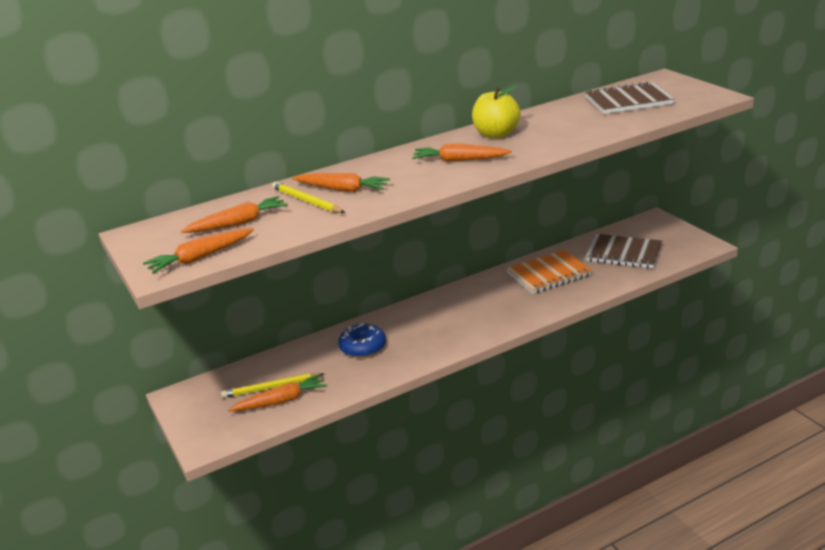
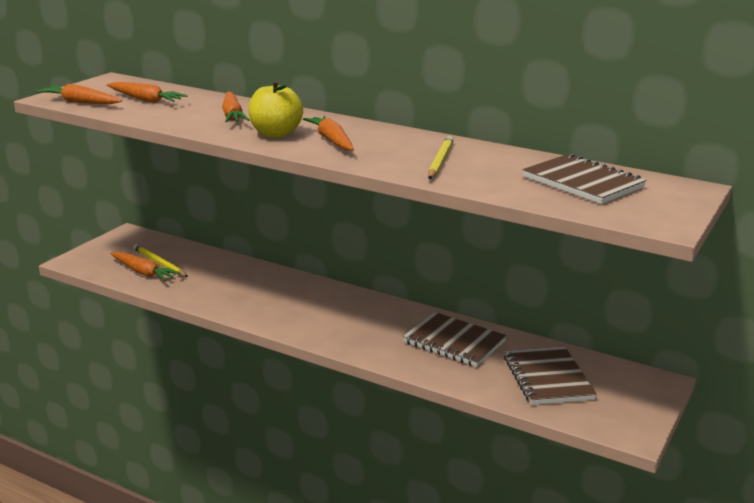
camera: 55 degrees right, 5 degrees down
(307, 201) = (200, 110): yellow pencil -> yellow pencil (440, 161)
(363, 347) = (243, 283): blue donut -> none
(496, 134) = (412, 143): yellow apple -> yellow apple (275, 134)
(548, 274) = (454, 342): orange notebook -> brown notebook

